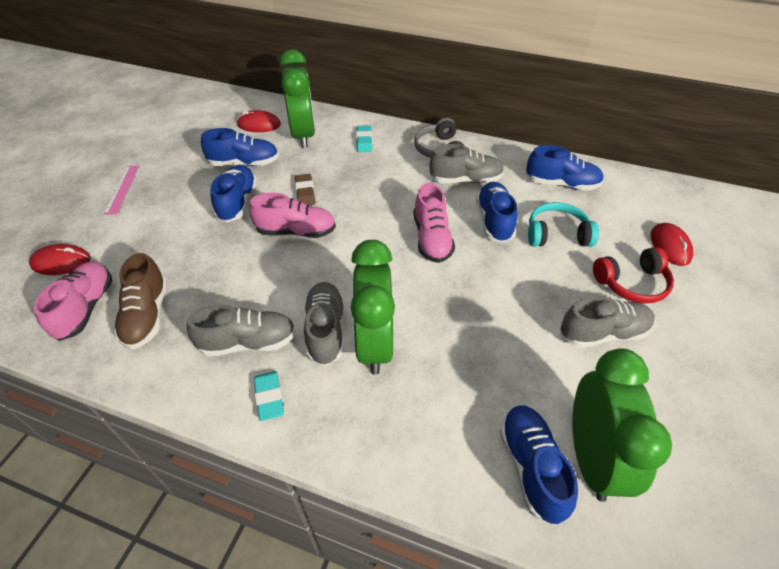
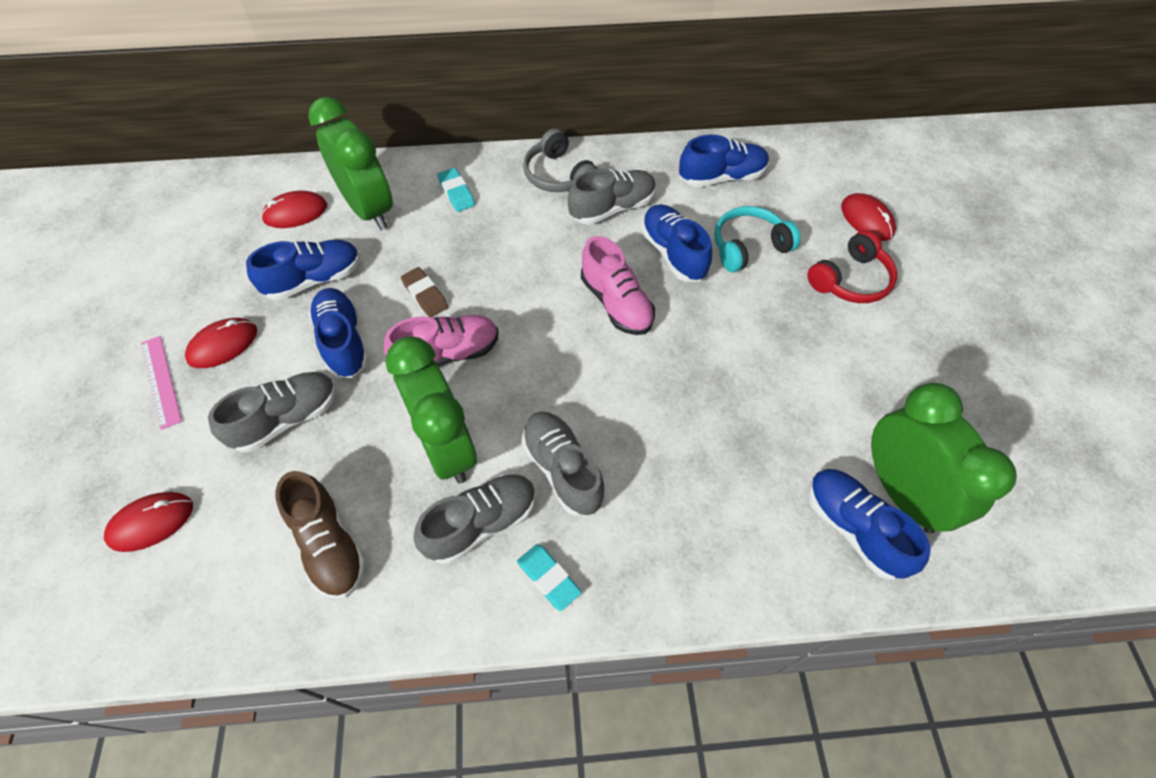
camera: 25 degrees left, 10 degrees up
(86, 308) = (237, 570): pink shoe -> none
(168, 181) = (223, 345): none -> red mouse
(374, 344) = (626, 462): green clock -> green clock (445, 447)
(603, 333) = (850, 350): grey shoe -> grey shoe (286, 419)

